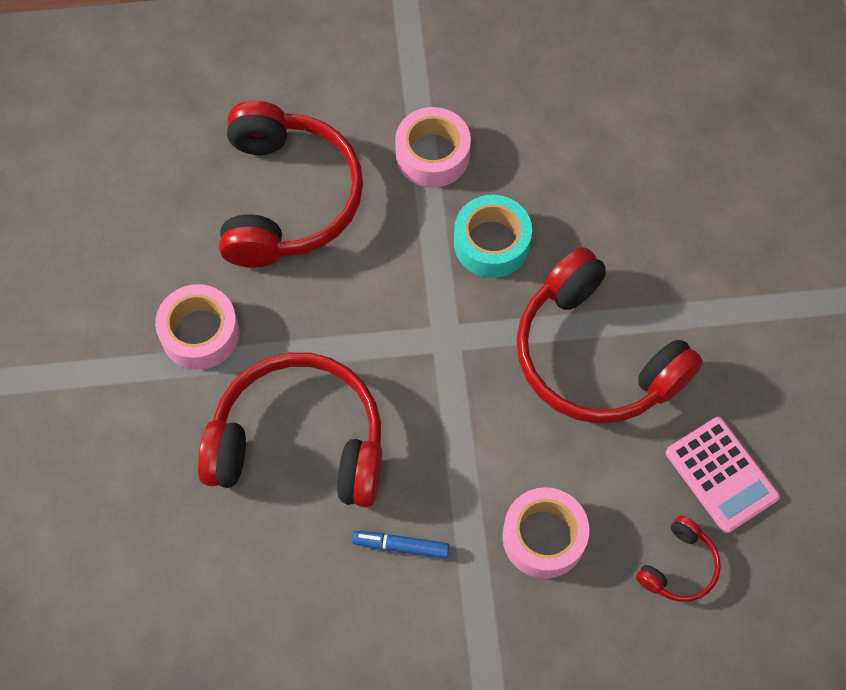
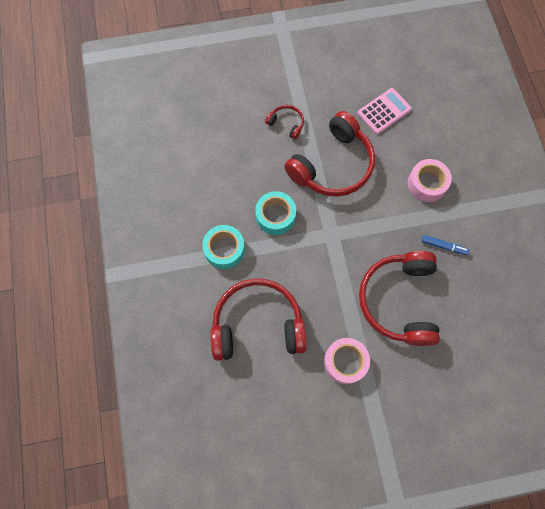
camera: 95 degrees left, 5 degrees up
(401, 546) = (443, 246): blue marker -> blue marker turned 75 degrees counterclockwise
(432, 155) = (224, 249): pink tape -> turquoise tape
(679, 567) = (430, 128): red headphones -> red headphones (286, 124)

